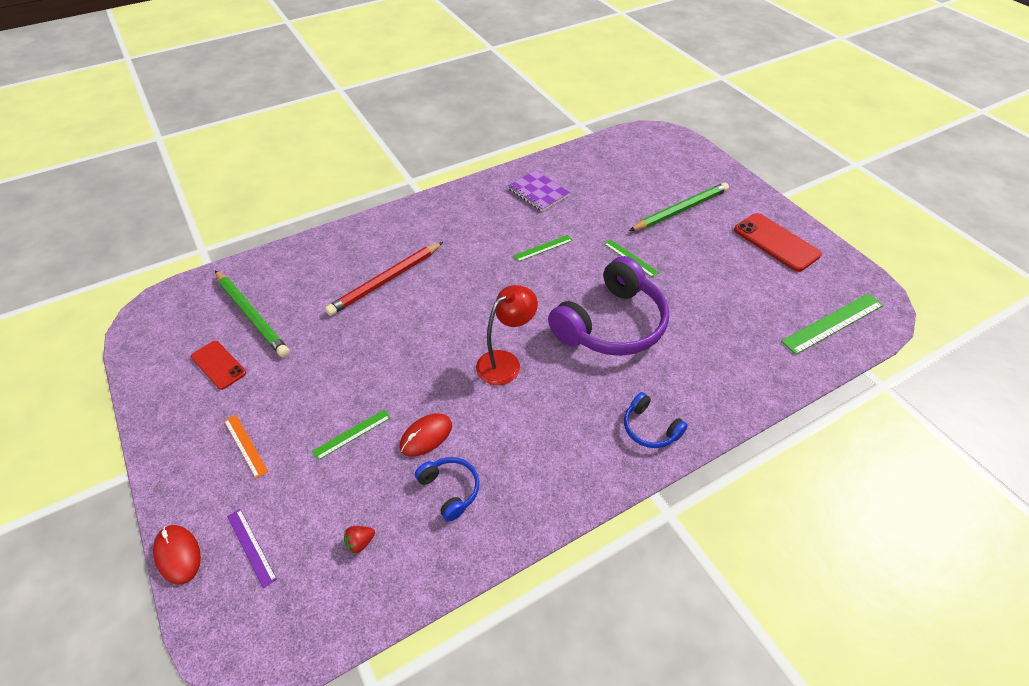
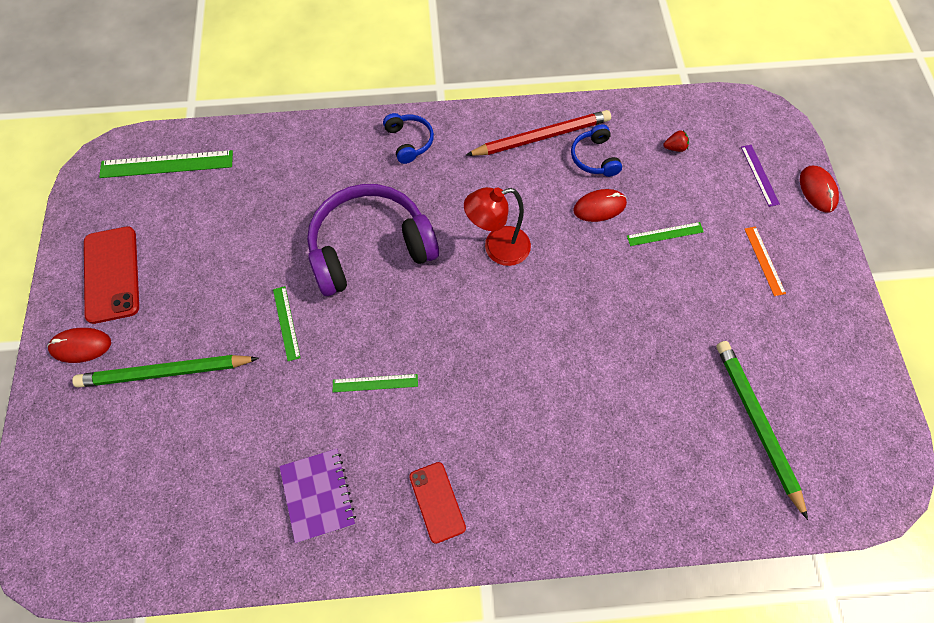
camera: 155 degrees left, 15 degrees up
(218, 365) = (794, 365): red phone -> red phone (437, 502)
(386, 281) = (586, 412): red pencil -> red pencil (541, 137)
(746, 204) = (81, 346): none -> red mouse

